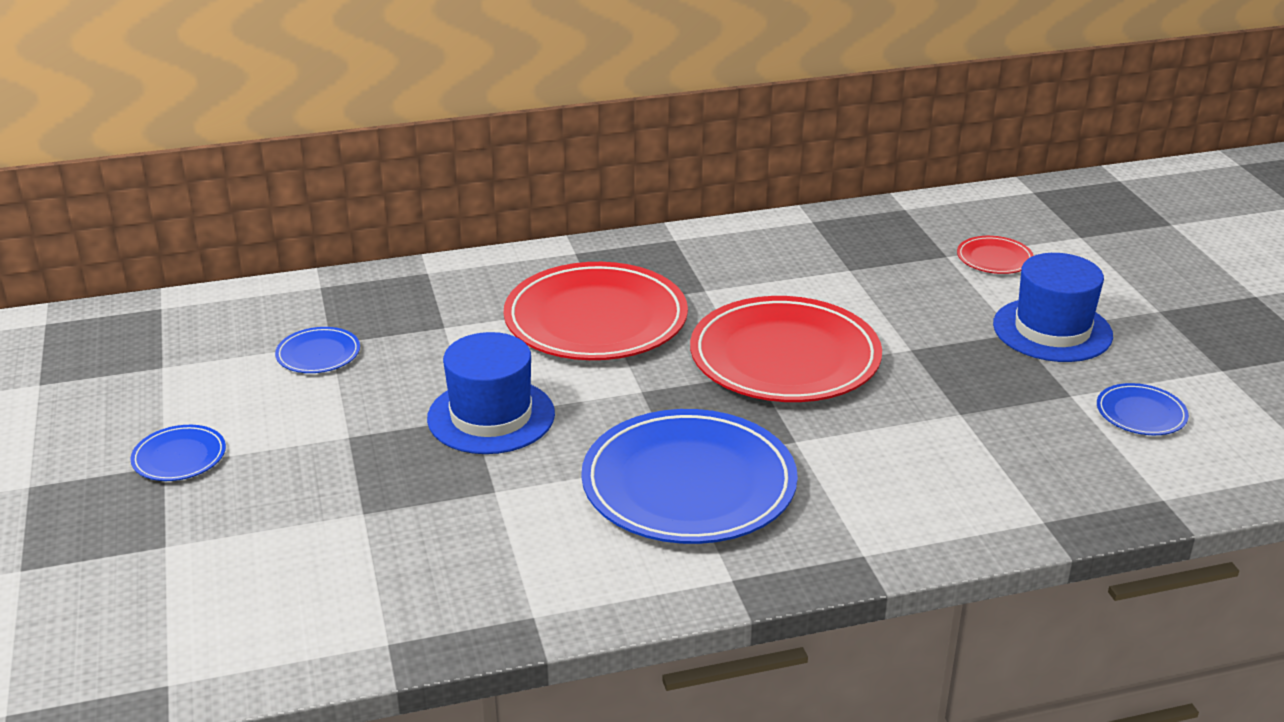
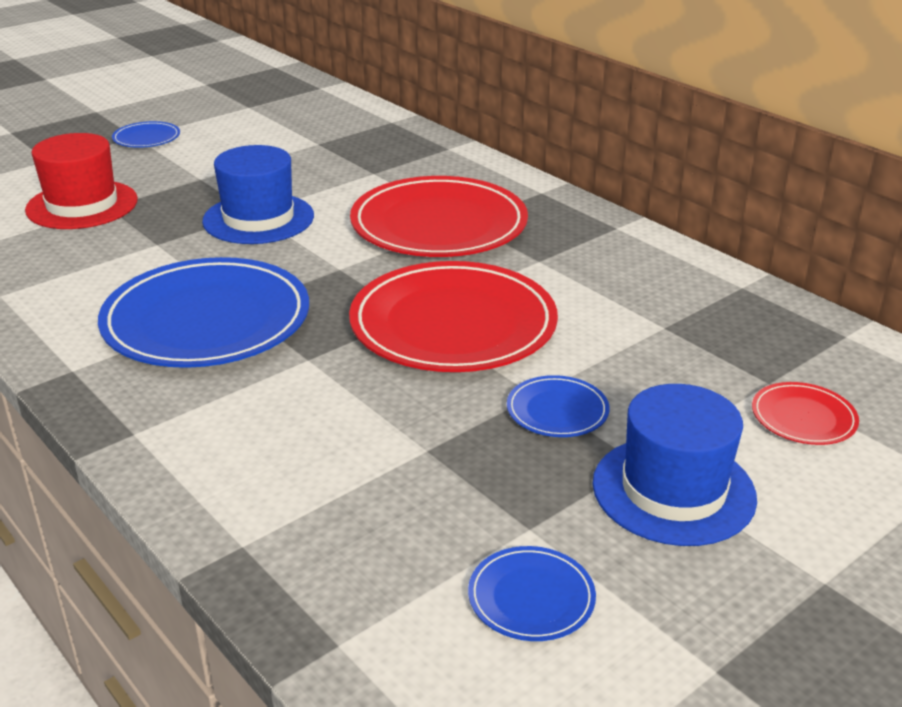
camera: 65 degrees right, 0 degrees up
(318, 354) = (300, 143): blue plate -> blue plate (557, 411)
(340, 532) = (82, 205): none -> red hat

